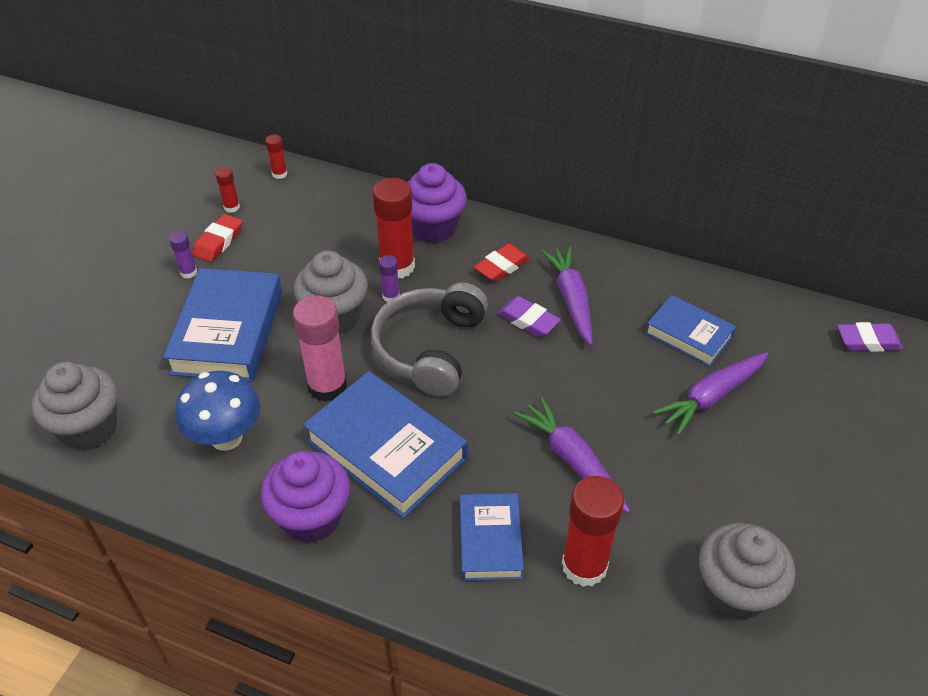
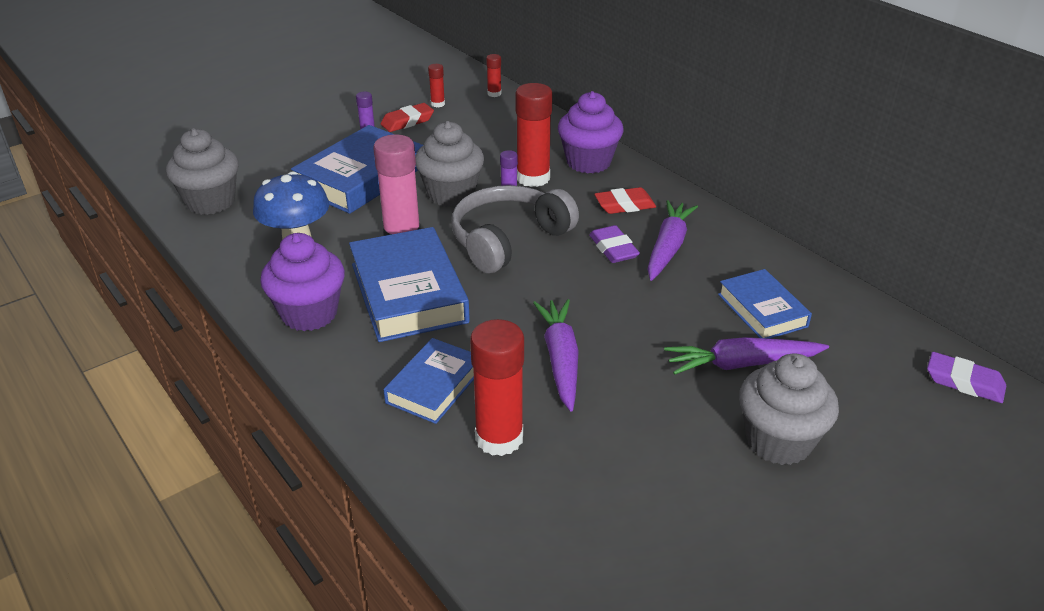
camera: 30 degrees right, 10 degrees down
(734, 592) = (625, 520): grey cupcake -> grey cupcake (778, 441)

